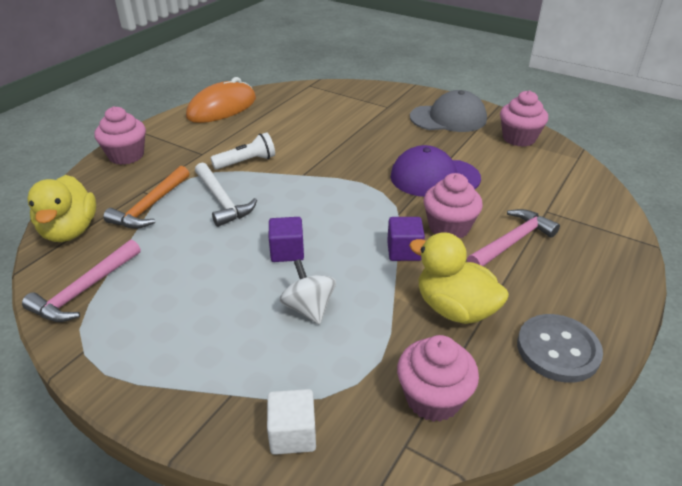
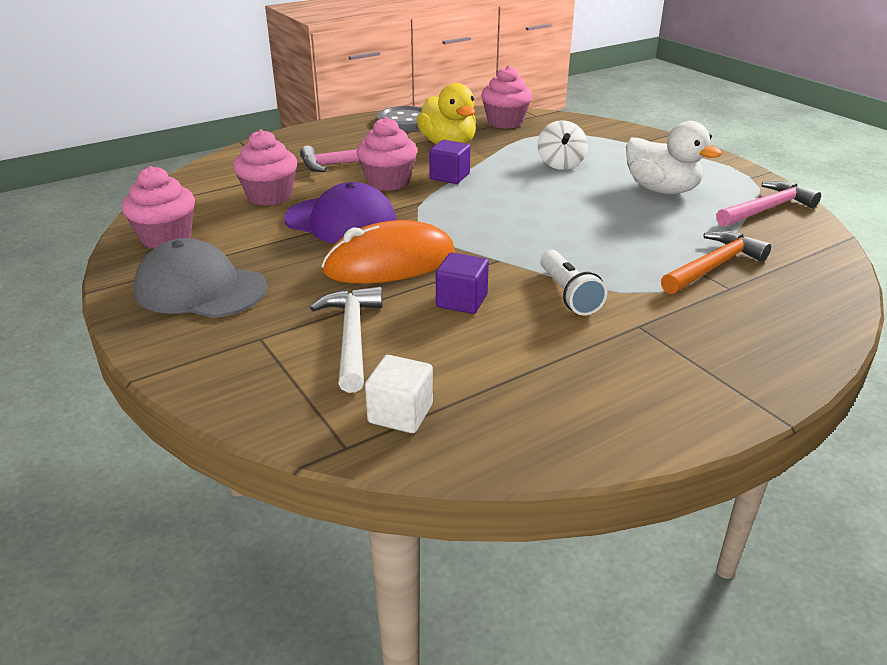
camera: 155 degrees left, 5 degrees down
(70, 231) = (812, 261): yellow duck -> none
(126, 155) = (773, 353): pink cupcake -> pink cupcake (269, 196)
(190, 292) = (661, 190): none -> white duck
(222, 108) = (580, 426): orange mouse -> orange mouse (390, 263)
(222, 201) = (617, 253): white hammer -> white hammer (351, 337)
(246, 162) = (568, 294): white flashlight -> white flashlight turned 105 degrees counterclockwise
(287, 251) = (560, 197): purple cube -> purple cube (461, 301)
(292, 434) = (599, 127): white cube -> white cube (400, 413)

